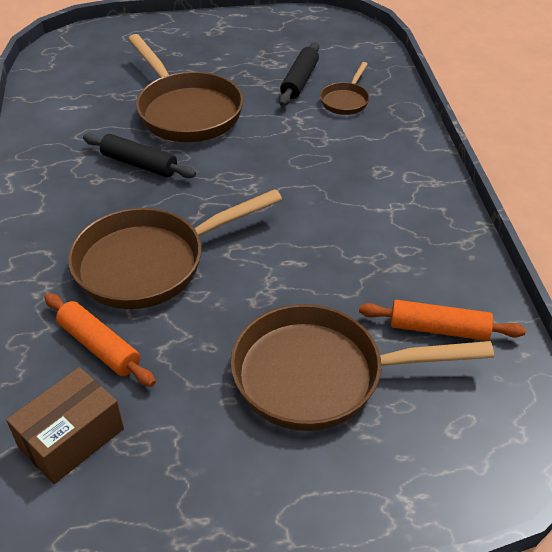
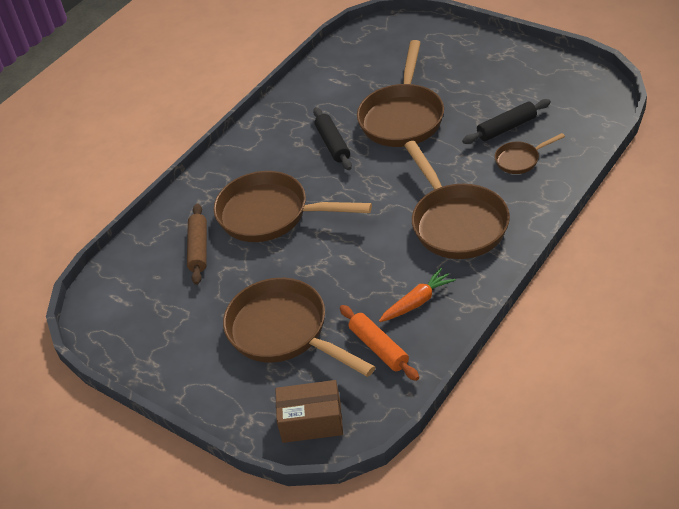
camera: 50 degrees right, 0 degrees up
(71, 438) = (142, 289): brown box -> brown box (311, 421)
(100, 346) = (199, 249): orange rolling pin -> brown rolling pin
(358, 176) = (456, 223): none -> brown pan
(416, 263) = (417, 302): none -> orange carrot

